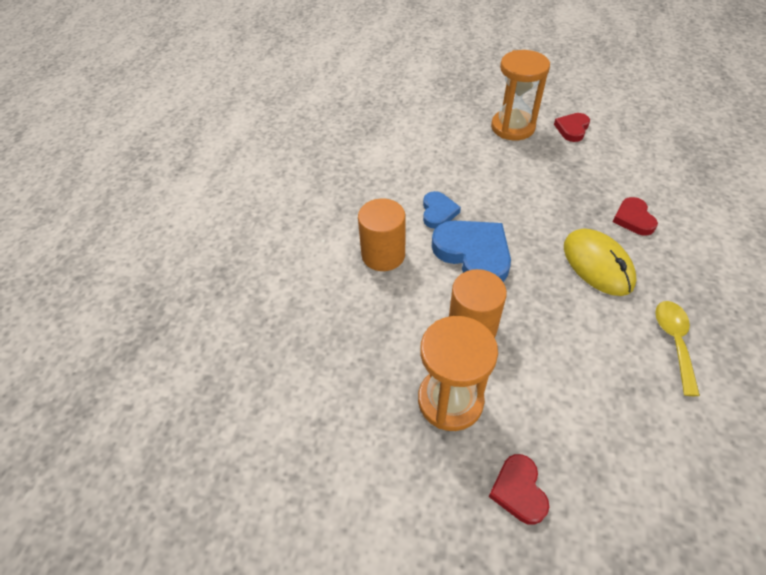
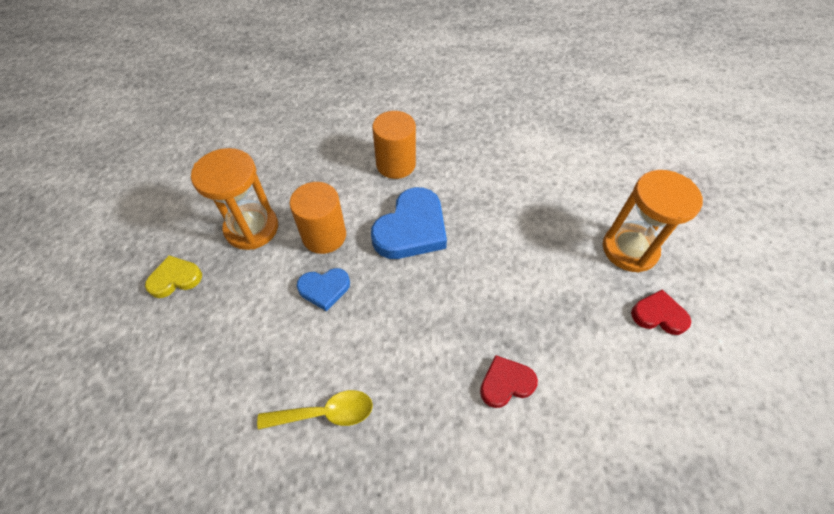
camera: 75 degrees right, 5 degrees up
(438, 212) = (460, 196): blue heart -> blue heart (324, 289)
(518, 490) = (175, 279): red heart -> yellow heart
(597, 264) = (421, 340): yellow mouse -> none

